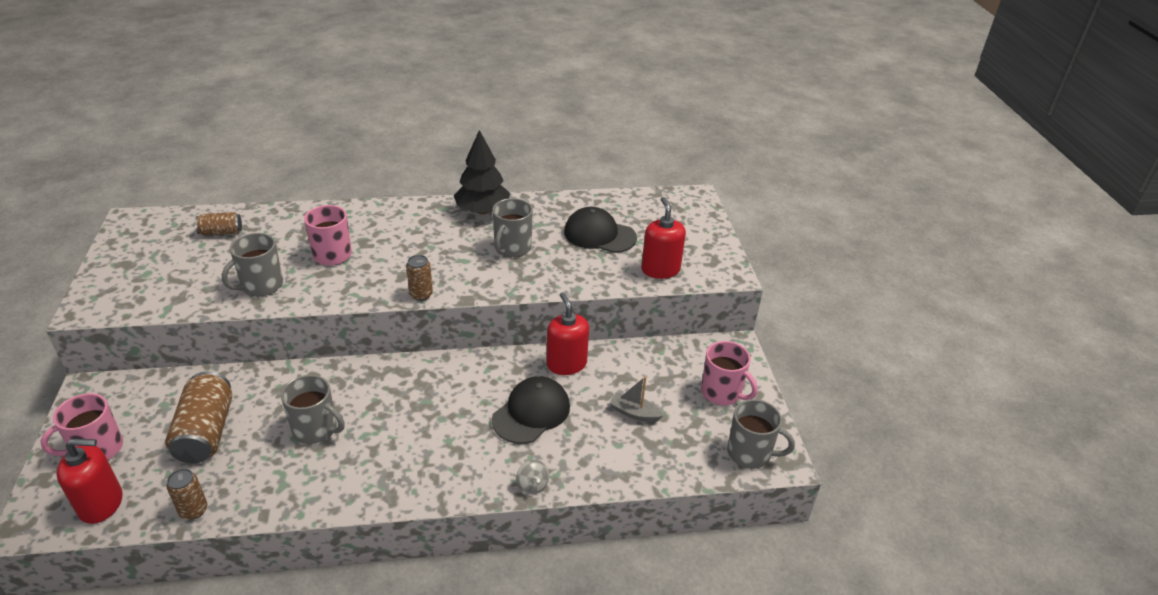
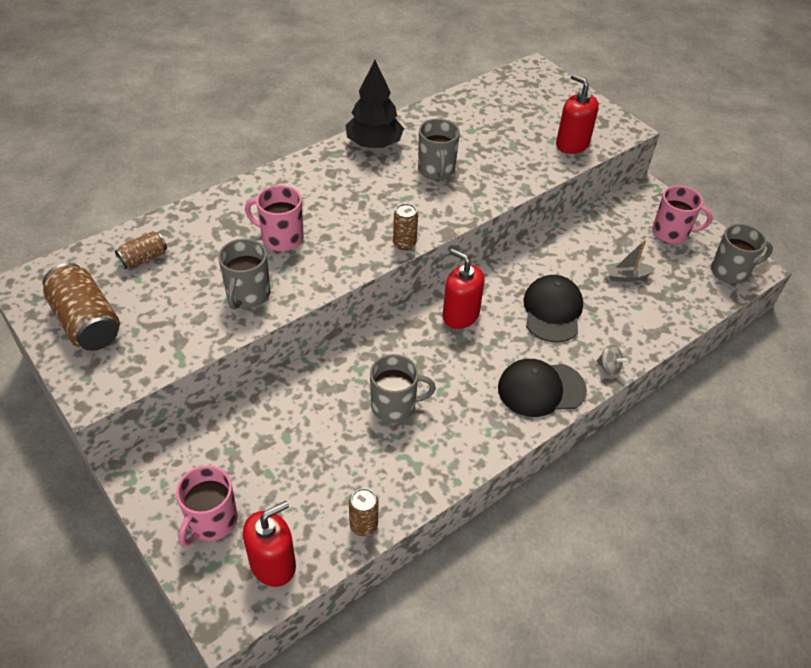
camera: 30 degrees left, 10 degrees up
(206, 432) = (299, 455): brown can -> brown can (86, 322)
(566, 364) = (540, 258): red soap dispenser -> red soap dispenser (460, 315)
(599, 235) = (495, 131): black cap -> black cap (541, 389)

